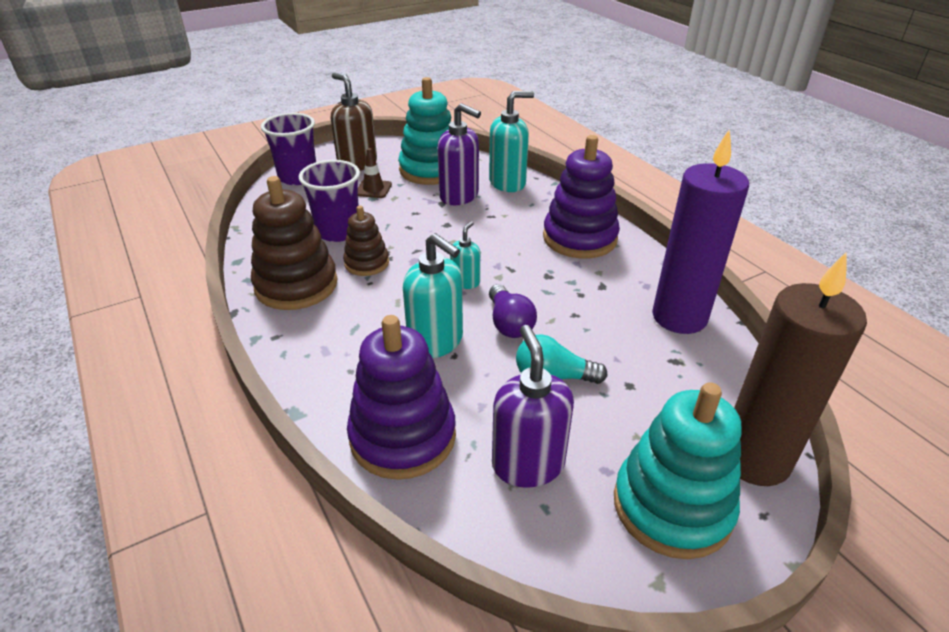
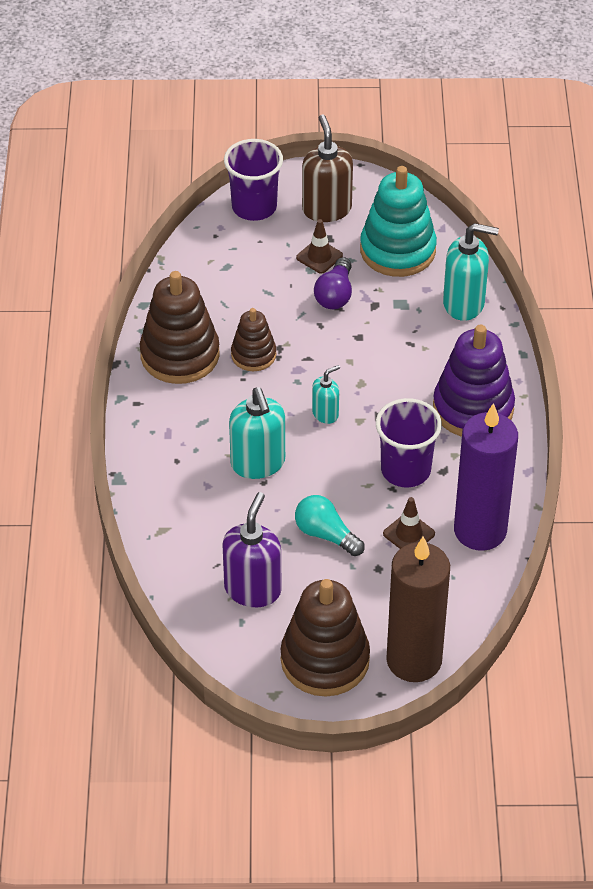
camera: 30 degrees right, 10 degrees up
(338, 231) = (251, 304): purple cup -> purple cup (405, 470)
(403, 436) = (182, 531): purple stacking toy -> none
(459, 196) = (399, 303): purple soap dispenser -> none
(509, 323) = (330, 472): purple light bulb -> purple light bulb (335, 295)
(625, 344) = (409, 534): none -> brown traffic cone
(672, 506) = (325, 660): turquoise stacking toy -> brown stacking toy

